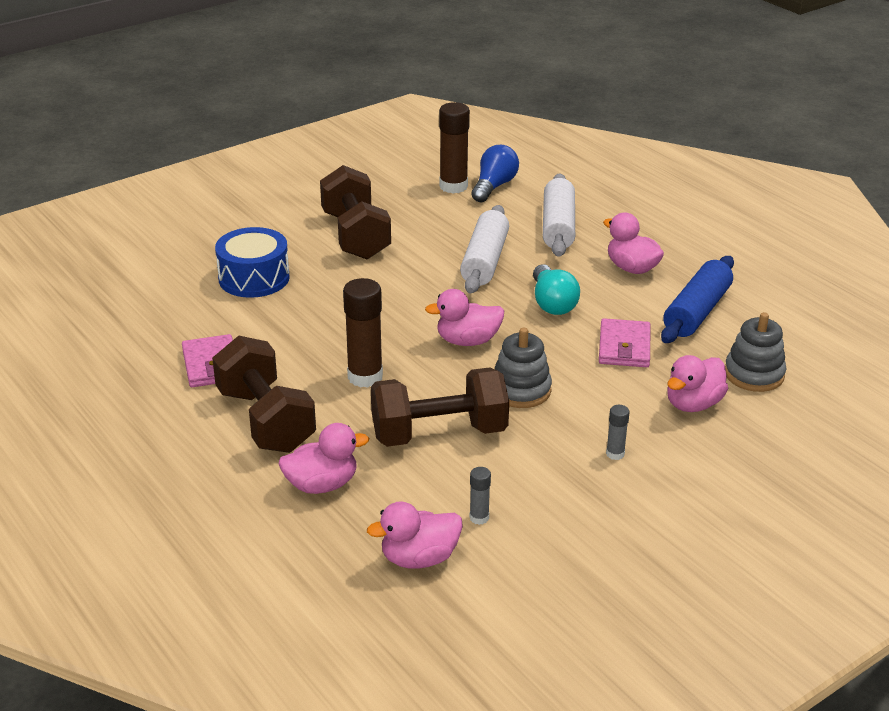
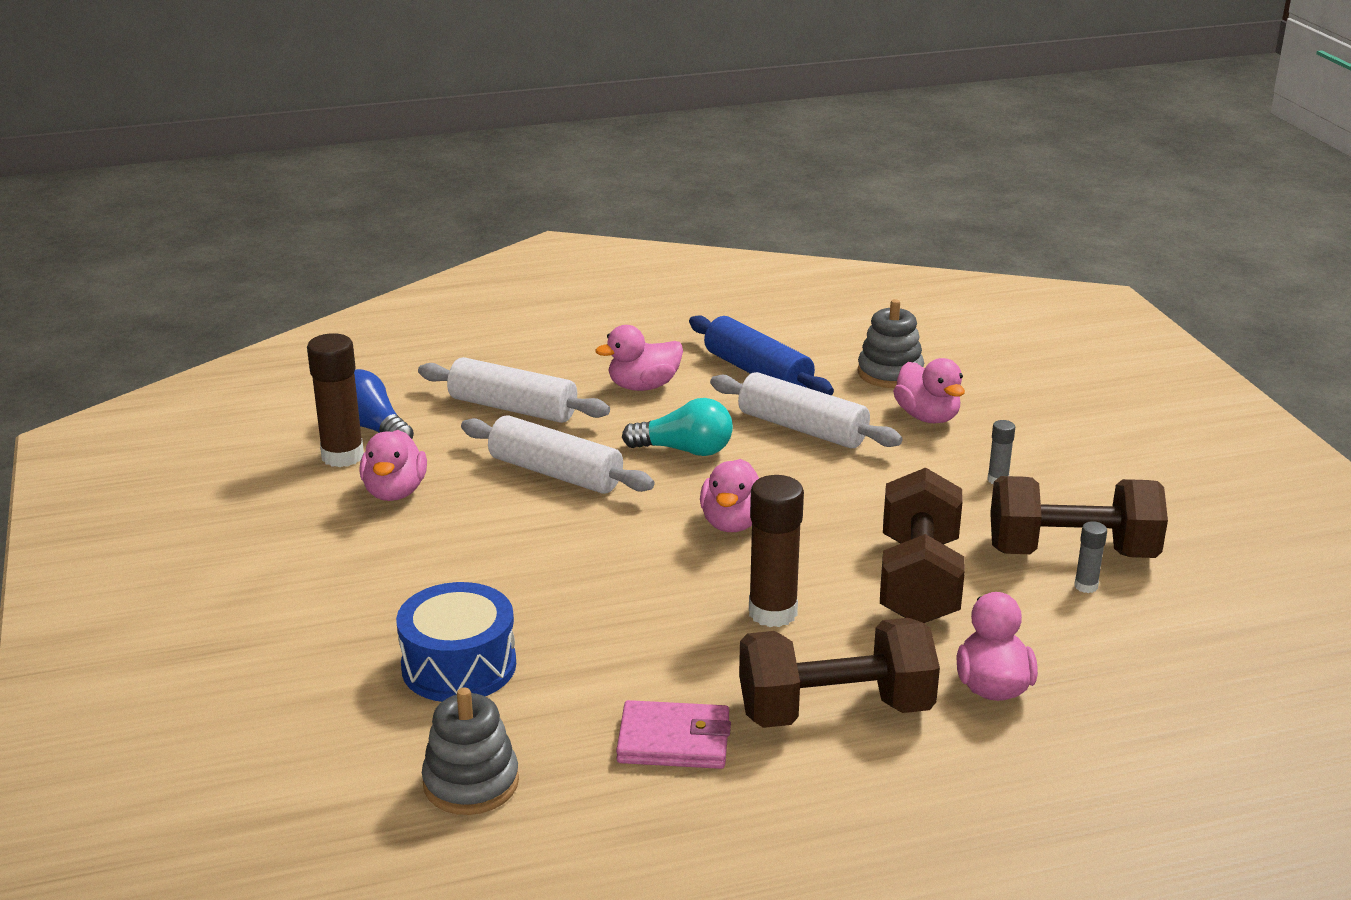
camera: 70 degrees left, 5 degrees down
(356, 236) = (410, 557): brown dumbbell -> brown dumbbell (1071, 552)
(419, 558) = (1148, 640): pink duck -> pink duck (395, 492)
(521, 390) = (855, 509): grey stacking toy -> grey stacking toy (471, 783)
(624, 347) = (802, 428): pink wallet -> white rolling pin

